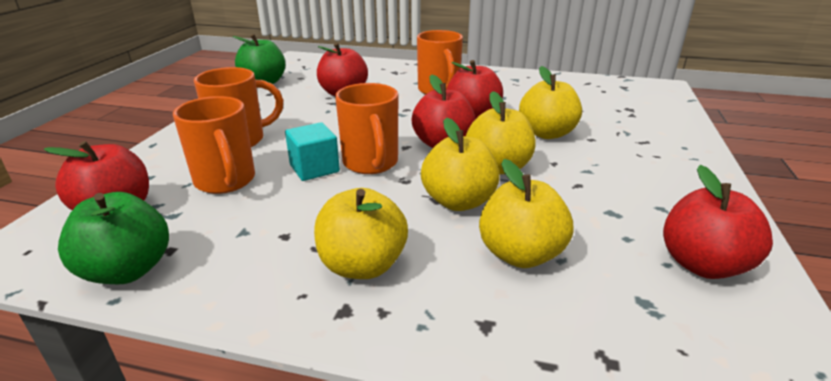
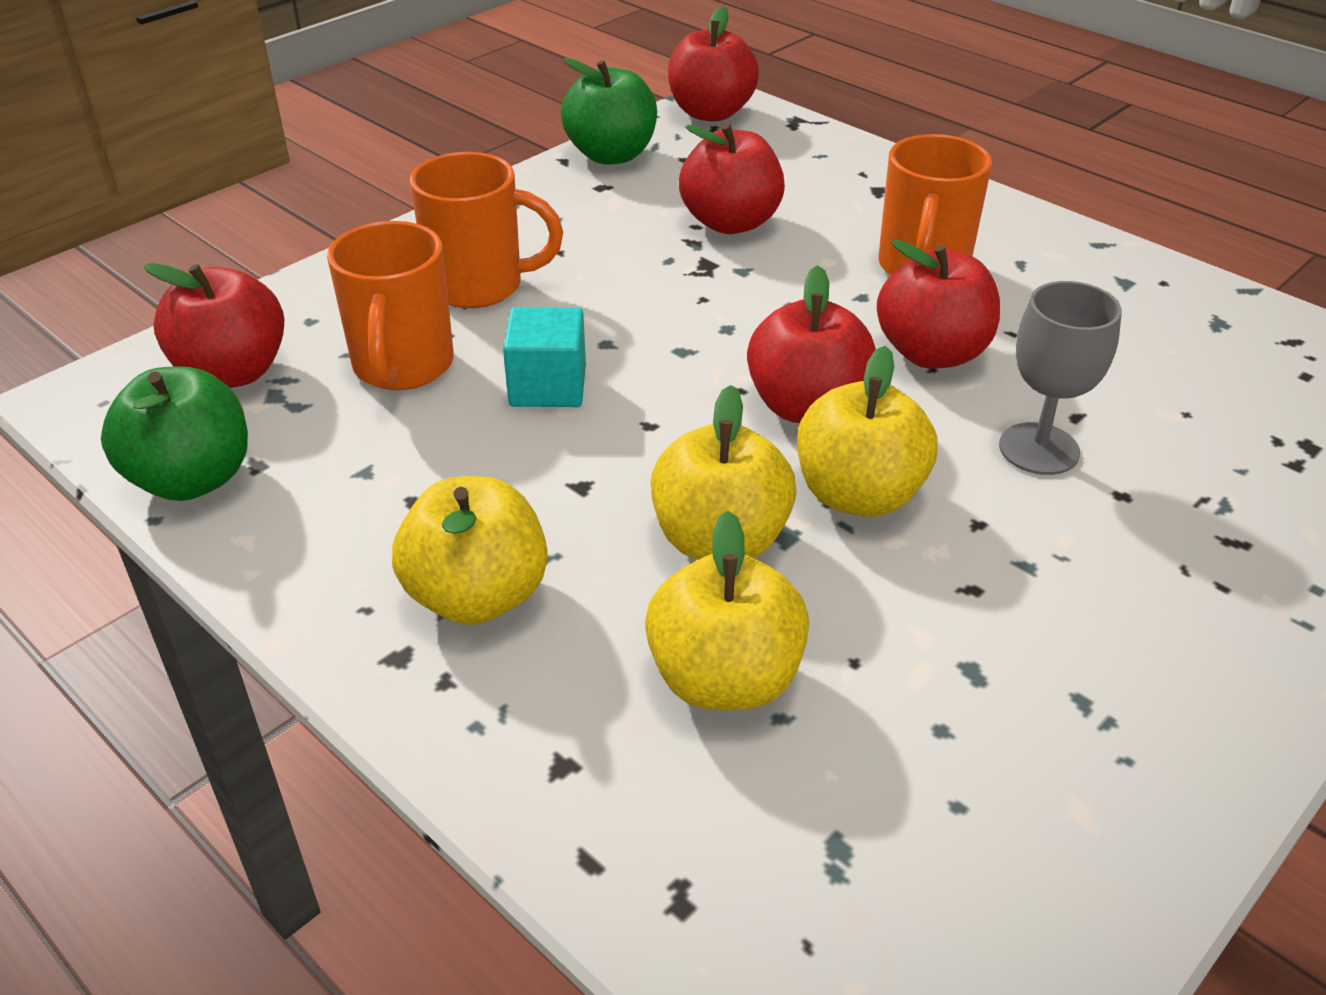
camera: 30 degrees right, 10 degrees up
(371, 164) = (644, 408): orange mug -> none
(546, 133) = (1039, 449): yellow apple -> grey goblet
(702, 264) = (1021, 836): red apple -> red apple (711, 113)

